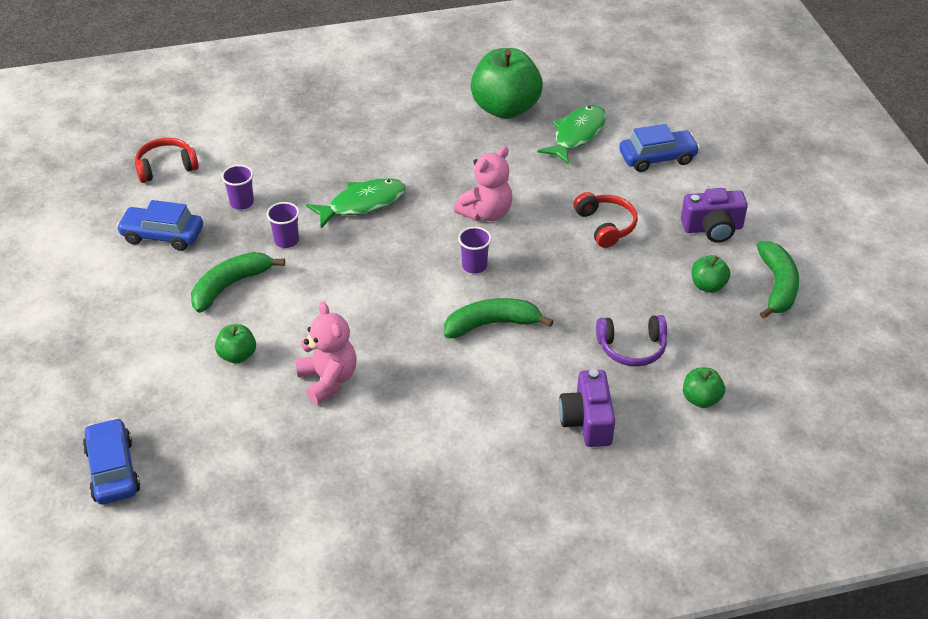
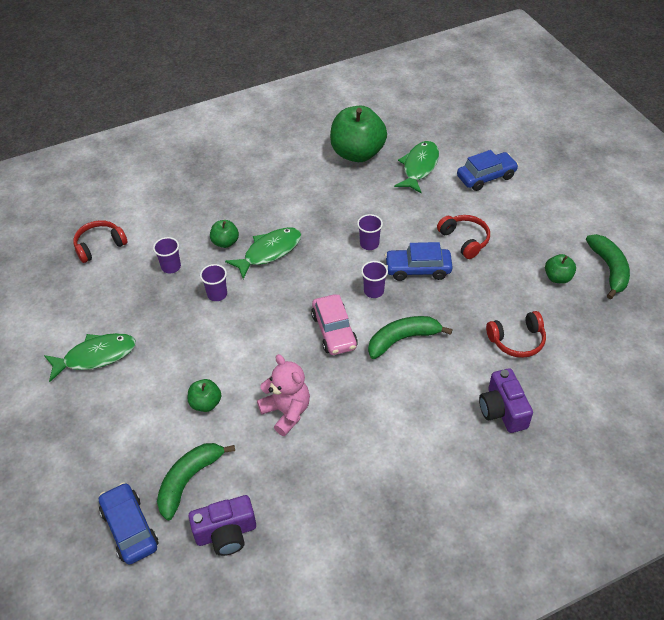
camera: 10 degrees left, 5 degrees up
(127, 285) = (96, 356): none -> green fish
(162, 235) = (113, 306): blue car -> blue car (418, 269)
(230, 286) = (182, 342): green banana -> green banana (189, 480)
(412, 302) = (334, 331): none -> pink car
(486, 213) = (369, 244): pink teddy bear -> purple cup
(632, 348) = (517, 340): purple headphones -> red headphones
(701, 399) = (583, 375): green apple -> green apple (225, 242)
(712, 228) = (546, 229): purple camera -> purple camera (226, 533)

